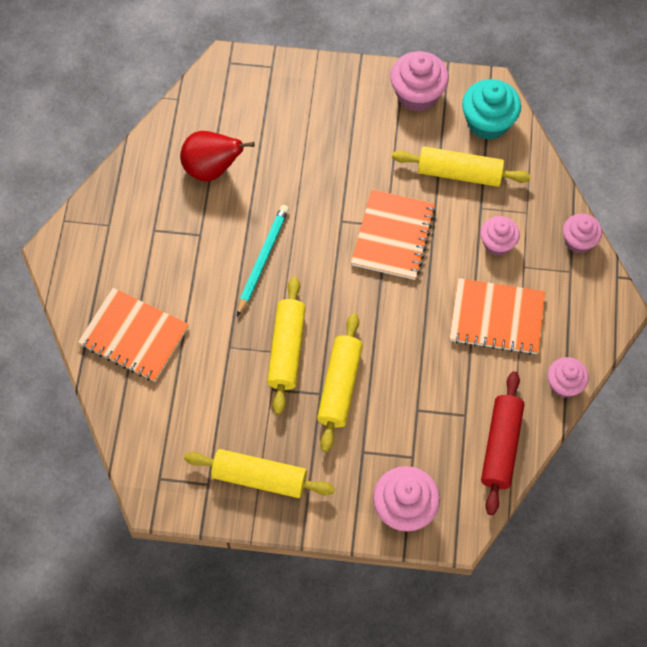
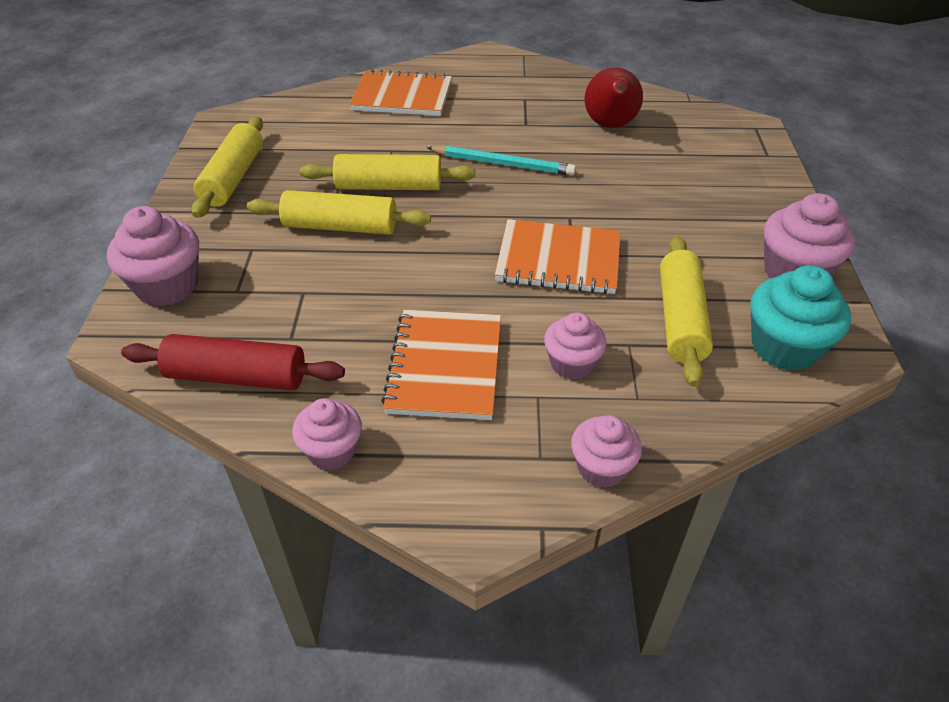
camera: 85 degrees right, 20 degrees down
(134, 336) = (402, 97): orange notebook -> orange notebook turned 75 degrees clockwise

